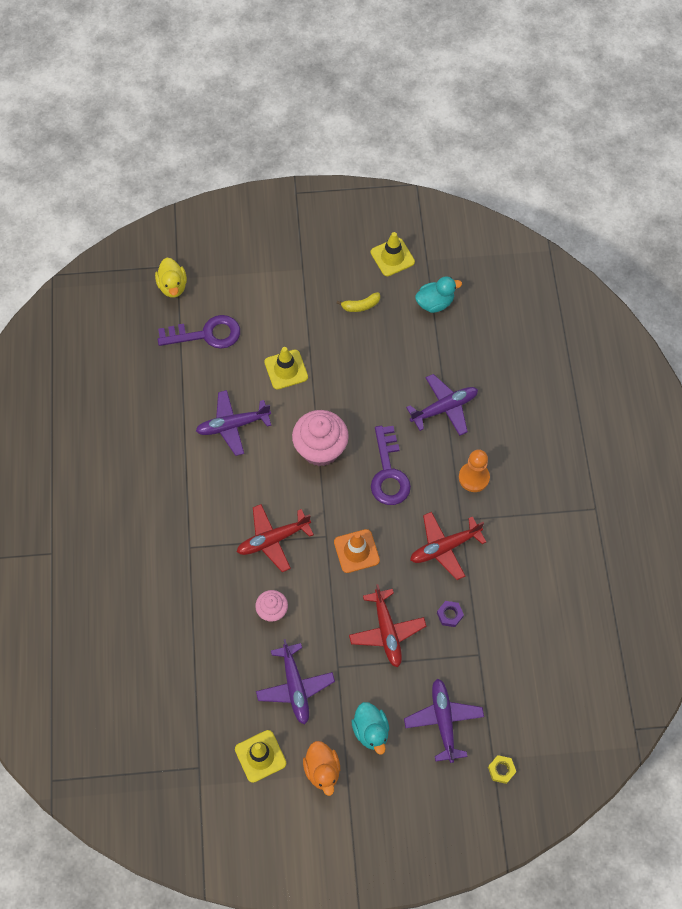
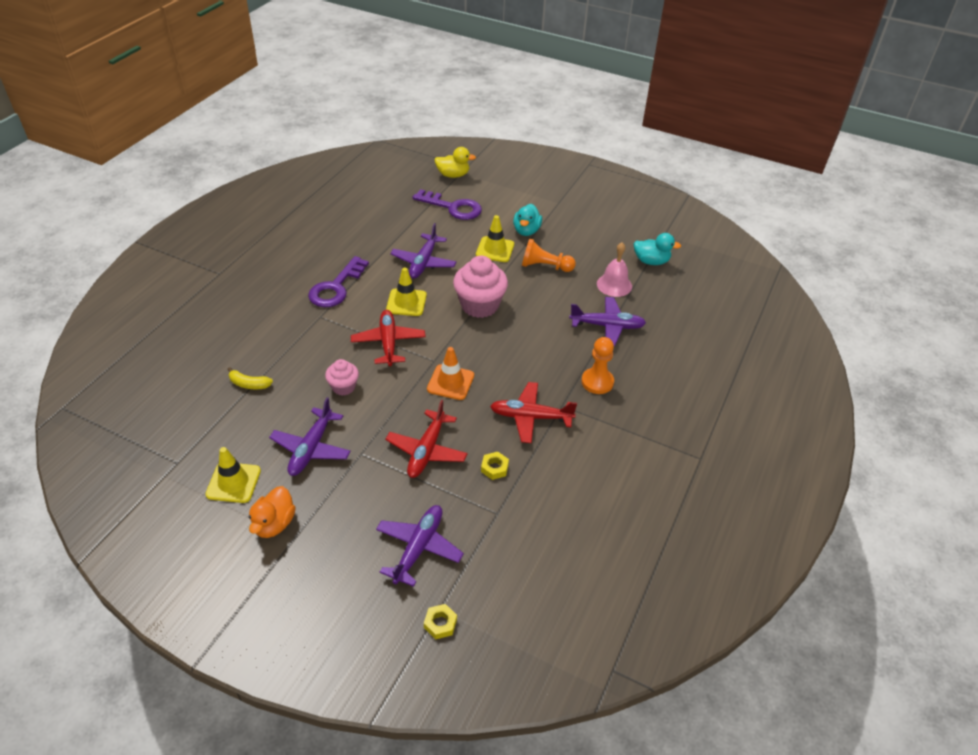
camera: 30 degrees right, 20 degrees down
(173, 286) = (453, 175): yellow duck -> yellow duck turned 105 degrees counterclockwise
(232, 425) = (423, 262): purple plane -> purple plane turned 90 degrees counterclockwise
(273, 540) = (388, 342): red plane -> red plane turned 75 degrees clockwise
(345, 365) = (545, 266): none -> orange pawn
(361, 306) = (587, 239): yellow banana -> yellow banana (249, 384)
(371, 731) = (345, 518): turquoise duck -> turquoise duck (526, 231)
(388, 473) = (523, 345): purple key -> purple key (336, 287)
(392, 257) = (636, 223): yellow traffic cone -> yellow traffic cone (406, 302)
(420, 353) = (614, 285): none -> pink bell
(449, 615) = (494, 468): purple nut -> yellow nut

